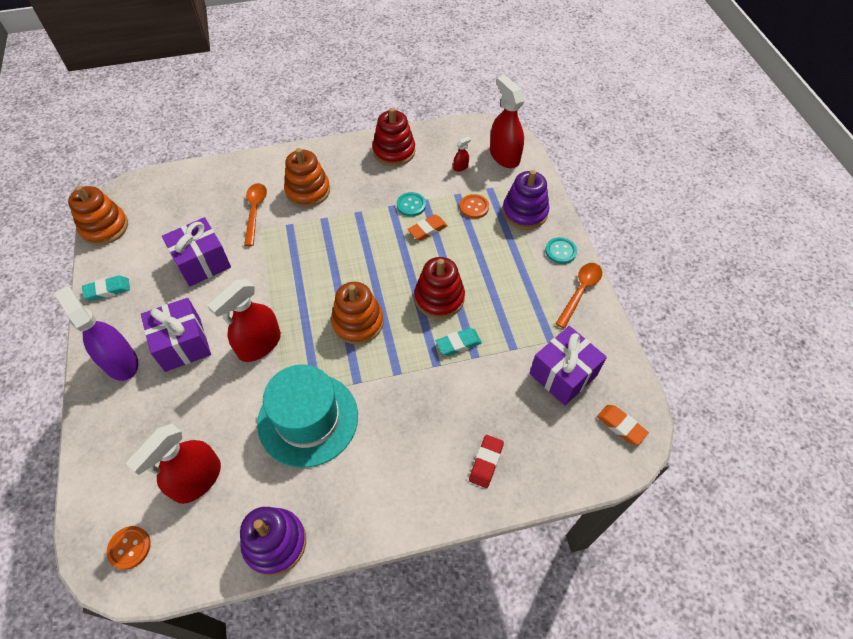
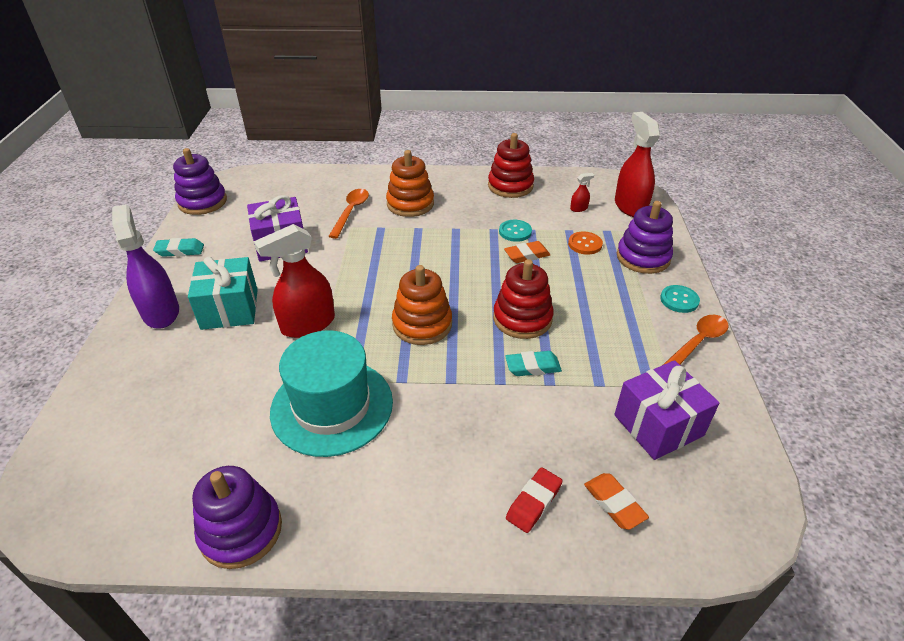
camera: 15 degrees right, 15 degrees down
(104, 227) = (202, 202): orange stacking toy -> purple stacking toy
(129, 548) = (78, 493): orange button -> none
(183, 344) = (230, 309): purple gift -> turquoise gift
(197, 480) = (184, 440): red spray bottle -> none
(621, 426) = (729, 501): orange eraser -> orange eraser (614, 503)

